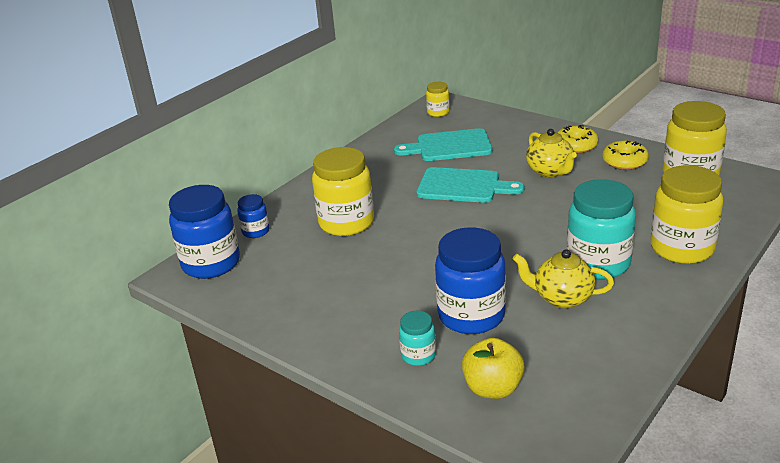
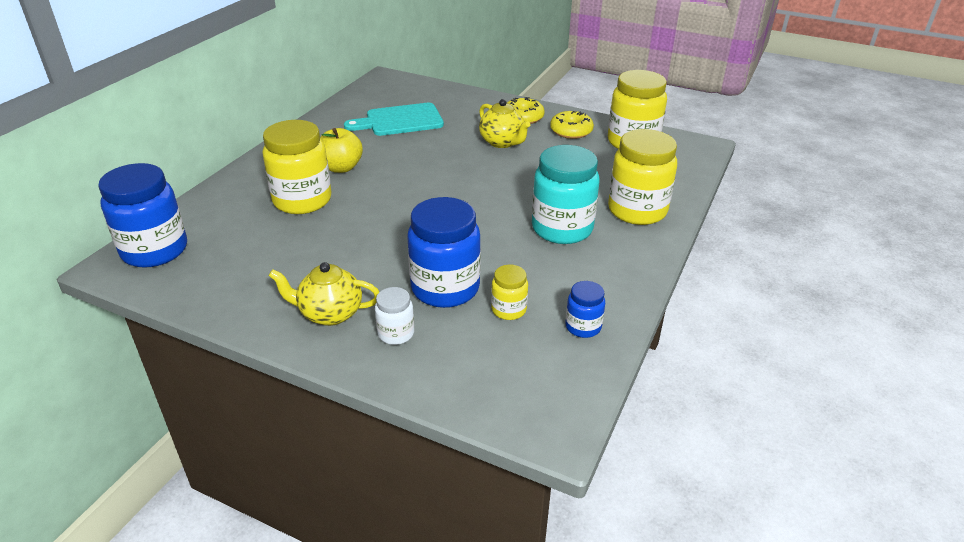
camera: 15 degrees left, 5 degrees up
(256, 231) = (203, 213): blue jar -> blue jar (583, 327)
(418, 355) = (396, 333): turquoise jar -> white jar
(438, 112) = (384, 88): yellow jar -> yellow jar (508, 310)
(463, 186) = (419, 159): turquoise cutting board -> none
(493, 388) = (477, 362): yellow apple -> yellow apple (341, 168)
(561, 298) = (532, 265): yellow teapot -> yellow teapot (329, 313)

